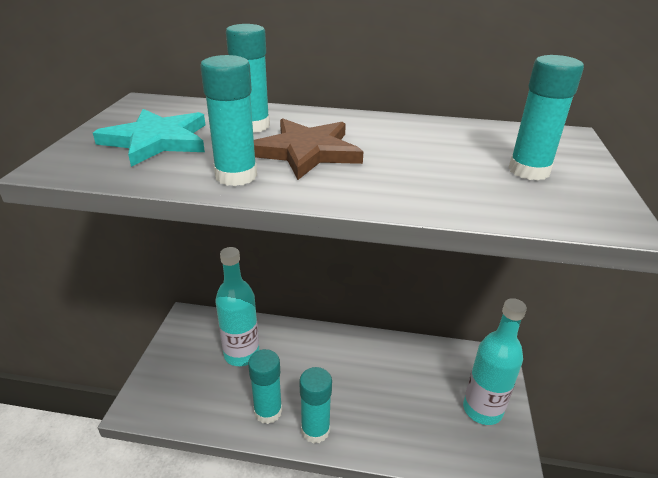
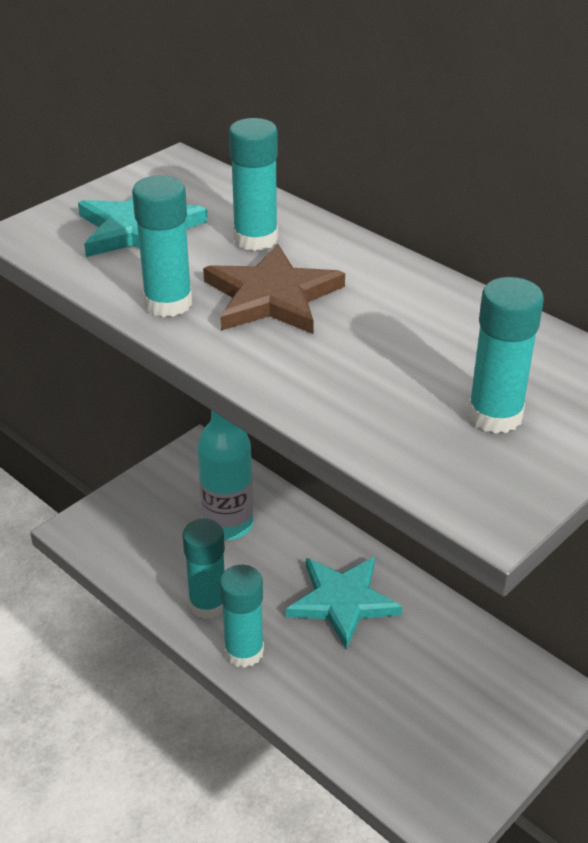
camera: 35 degrees right, 5 degrees up
(347, 367) = (342, 601): none -> turquoise star
(482, 409) = (473, 741): turquoise bottle -> none

